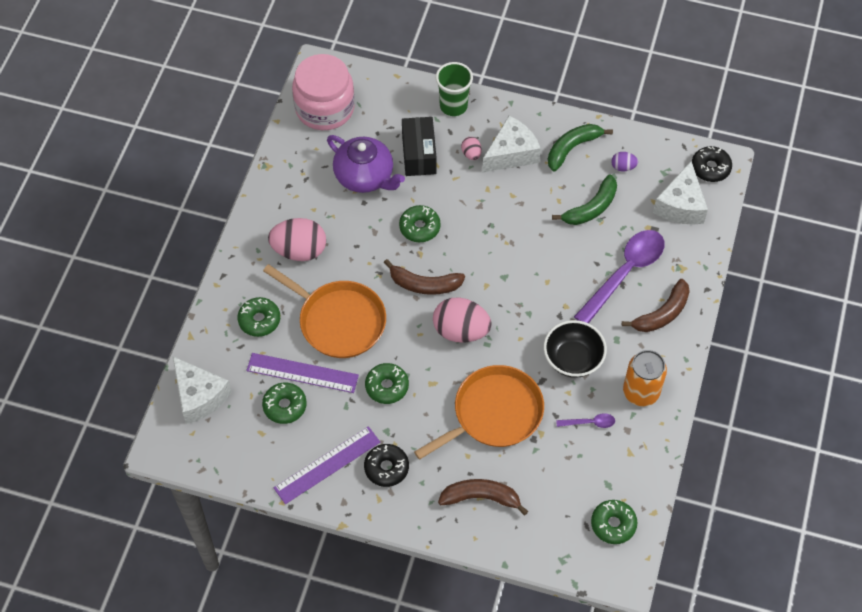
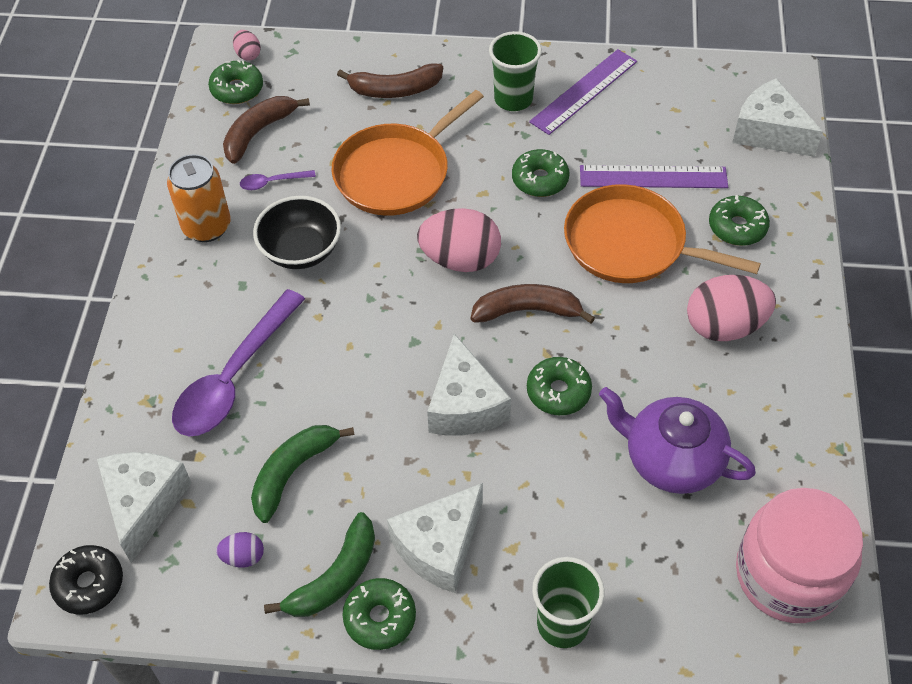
camera: 170 degrees right, 5 degrees down
(285, 406) = (659, 139): green donut -> green donut (380, 618)
(386, 468) = (513, 99): black donut -> green cup
(419, 154) = (596, 515): black box -> none
(471, 154) = (508, 533): pink egg -> pink egg (248, 54)
(480, 229) = (465, 405): none -> white cheese
(662, 314) = (177, 329): brown banana -> brown banana (258, 132)

